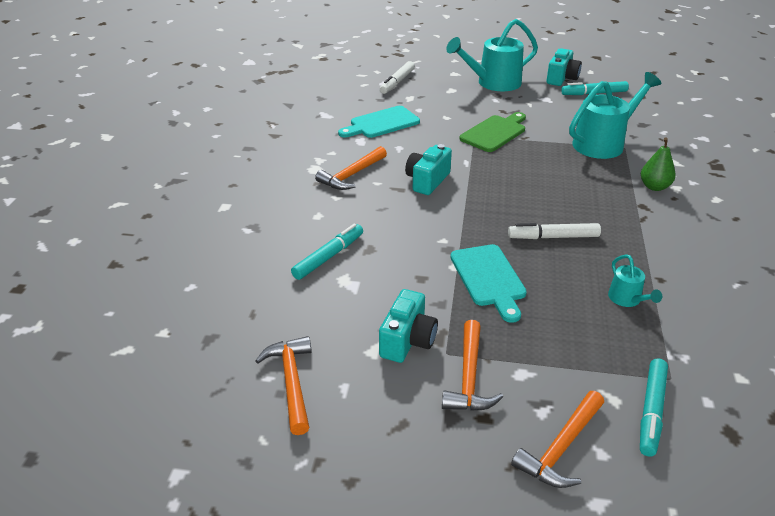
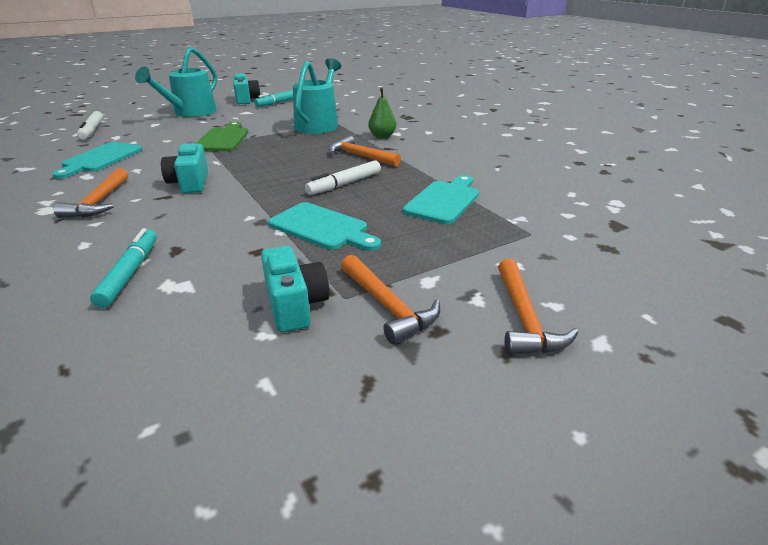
camera: 40 degrees left, 5 degrees down
(291, 382) = (188, 415): orange hammer -> orange hammer (360, 156)
(627, 300) = (444, 201): turquoise watering can -> turquoise cutting board
(651, 411) = (547, 259): turquoise marker -> none

